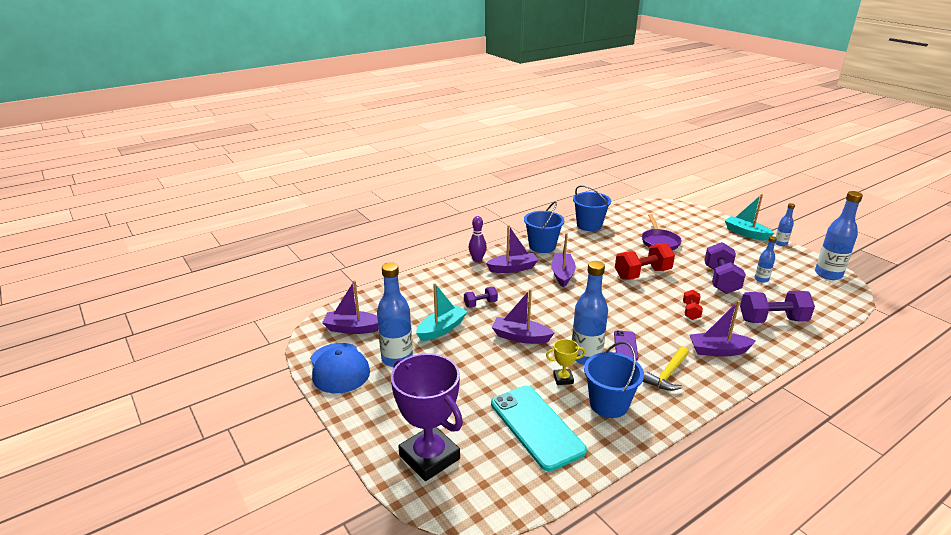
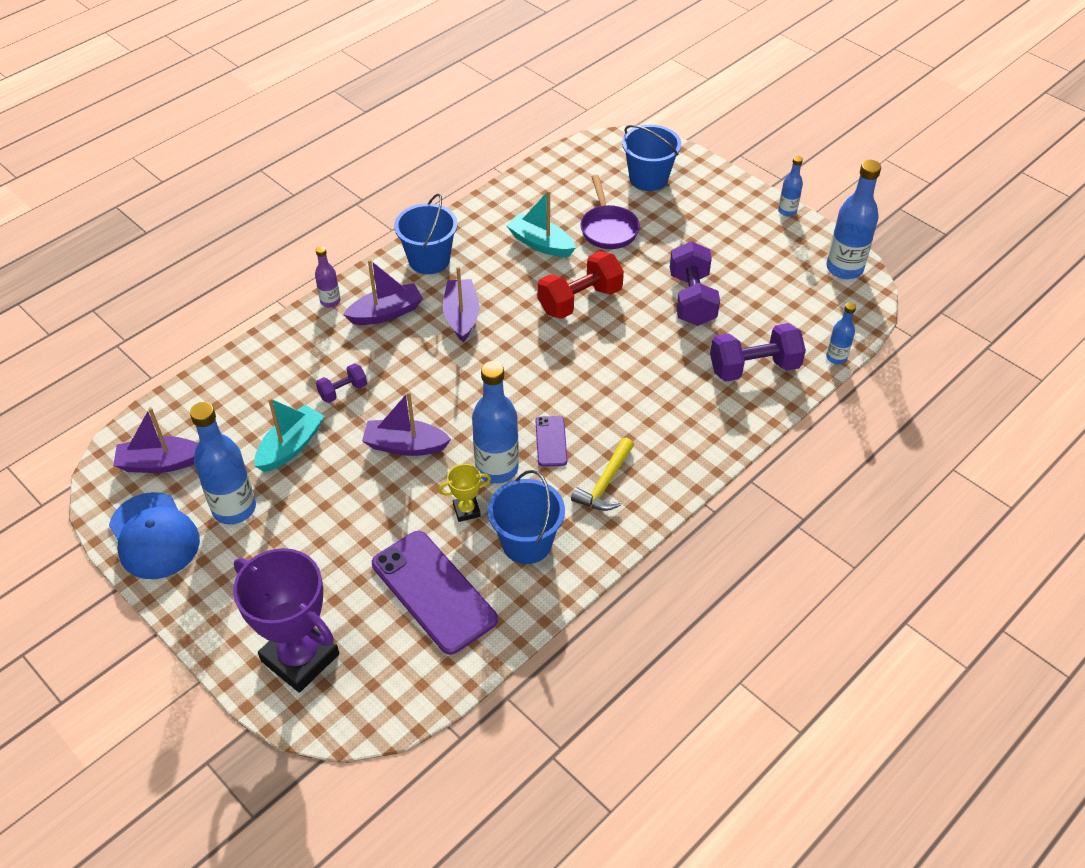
camera: 10 degrees left, 20 degrees up
(477, 260) = (330, 301): purple bowling pin -> purple bottle
(536, 427) = (433, 592): turquoise phone -> purple phone
(589, 225) = (501, 204): blue bucket -> blue bucket (648, 178)
(691, 311) = (644, 366): red dumbbell -> none
(718, 351) = (675, 433): purple boat -> none
(746, 233) = (739, 195): turquoise boat -> turquoise boat (541, 244)
(761, 279) = (749, 290): blue bottle -> blue bottle (836, 357)

